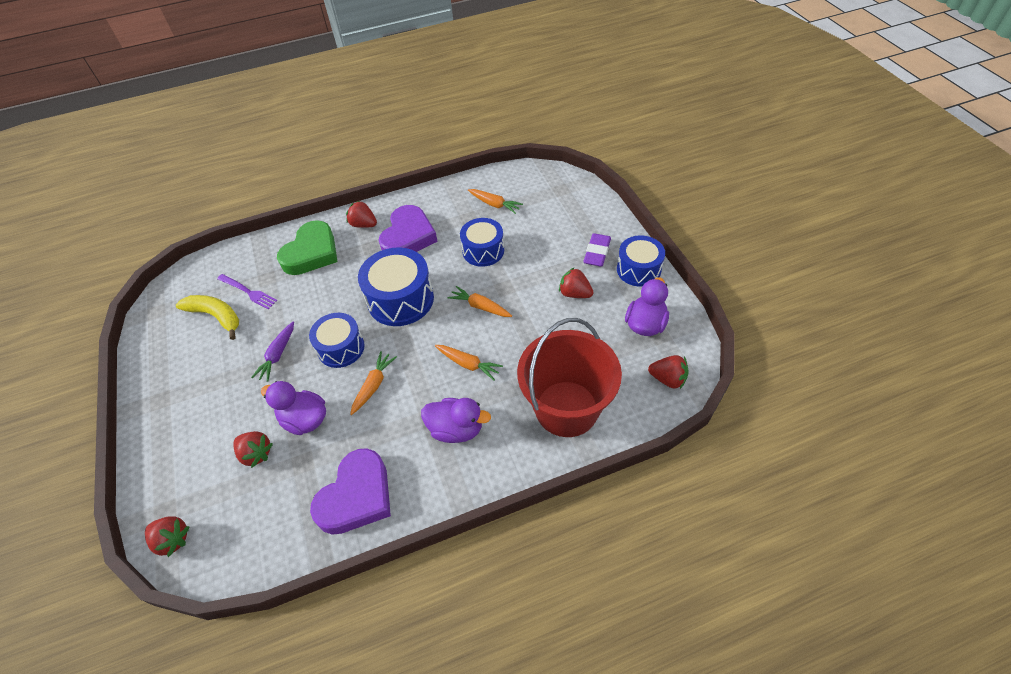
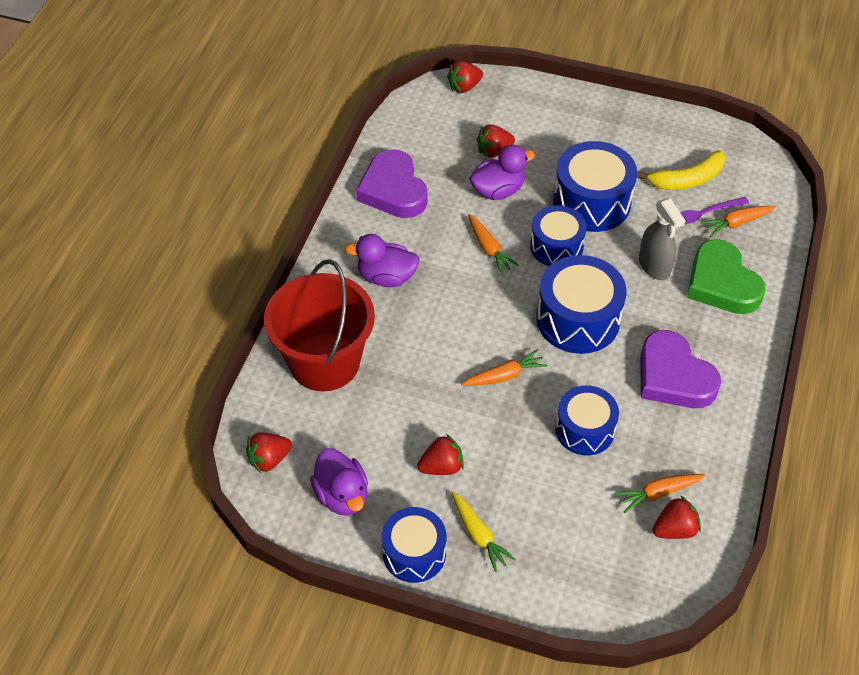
camera: 125 degrees right, 0 degrees up
(278, 355) = (591, 202): purple carrot -> blue drum
(320, 289) = (654, 266): none -> grey spray bottle
(363, 224) = (732, 348): red strawberry -> red strawberry (674, 529)
(456, 429) = (386, 277): purple duck -> purple duck turned 45 degrees clockwise
(468, 364) = (444, 324): orange carrot -> orange carrot (736, 223)
(597, 252) = (478, 535): purple eraser -> yellow carrot

